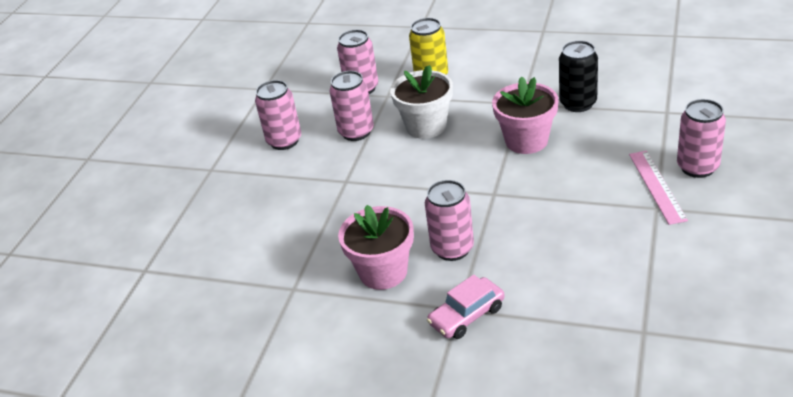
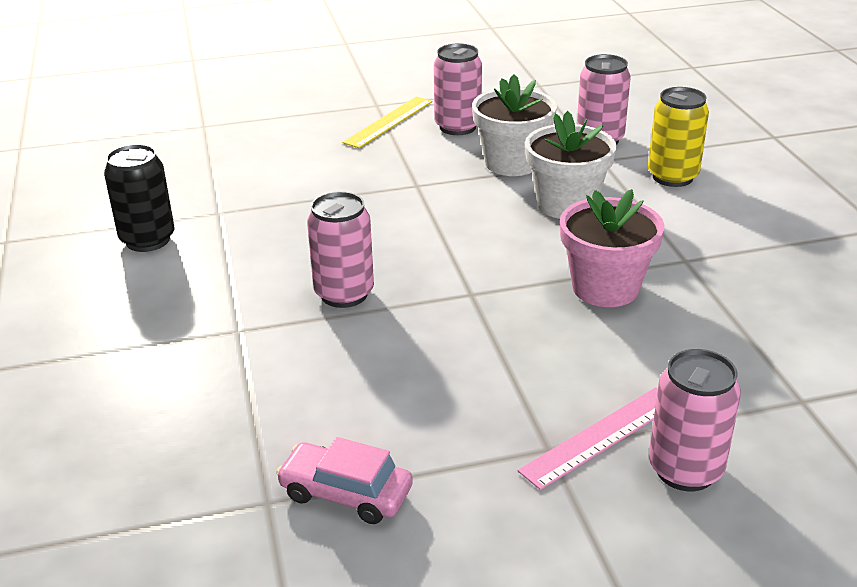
camera: 55 degrees right, 5 degrees down
(243, 170) = (389, 122): none -> yellow ruler
(356, 132) = (512, 163): pink can -> white flower pot
(383, 272) = (275, 258): pink flower pot -> none
(467, 315) = (230, 340): pink car -> pink car (346, 493)
(578, 103) = (735, 308): black can -> black can (148, 240)

